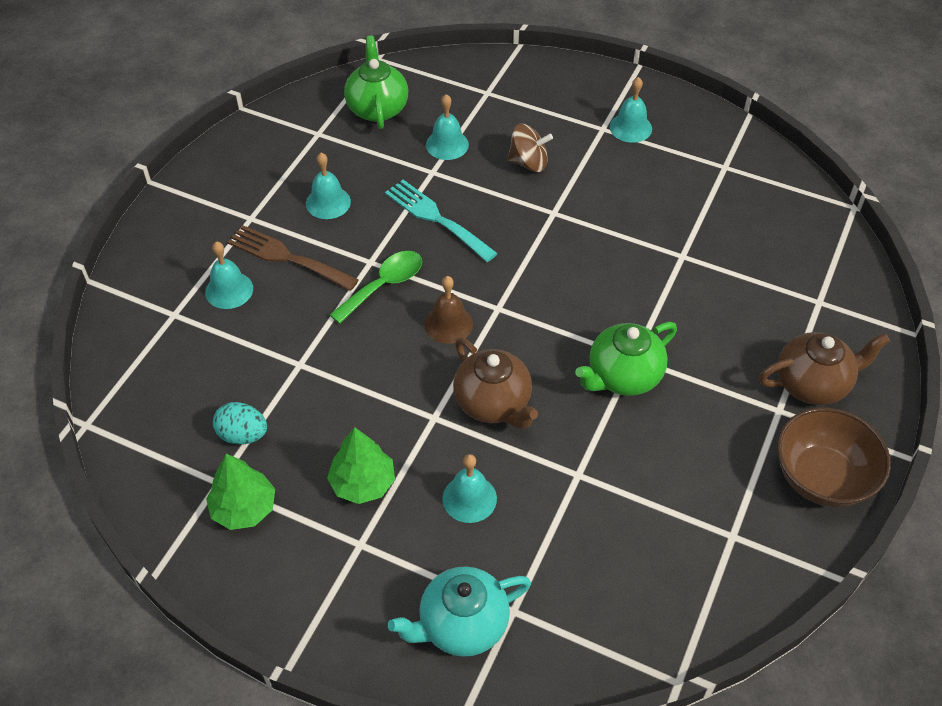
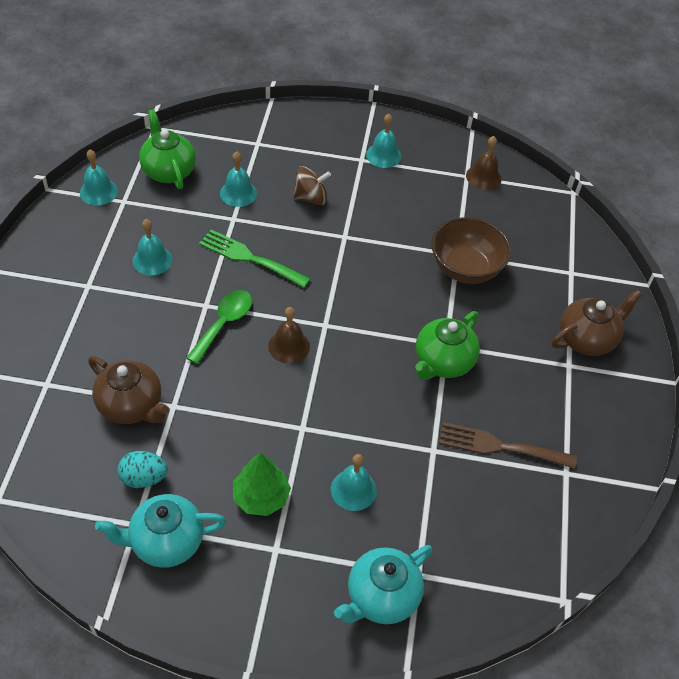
camera: 20 degrees left, 0 degrees up
(229, 290) = (89, 353): turquoise bell -> turquoise bell (98, 191)
(244, 508) = (166, 542): green tree -> turquoise teapot
(287, 257) = (132, 315): brown fork -> brown fork (500, 446)
(436, 218) = (249, 258): turquoise fork -> green fork
(493, 403) = (347, 406): brown teapot -> brown teapot (131, 406)
(745, 171) = (483, 177): none -> brown bell
(822, 478) = (616, 412): brown bowl -> brown bowl (465, 268)

